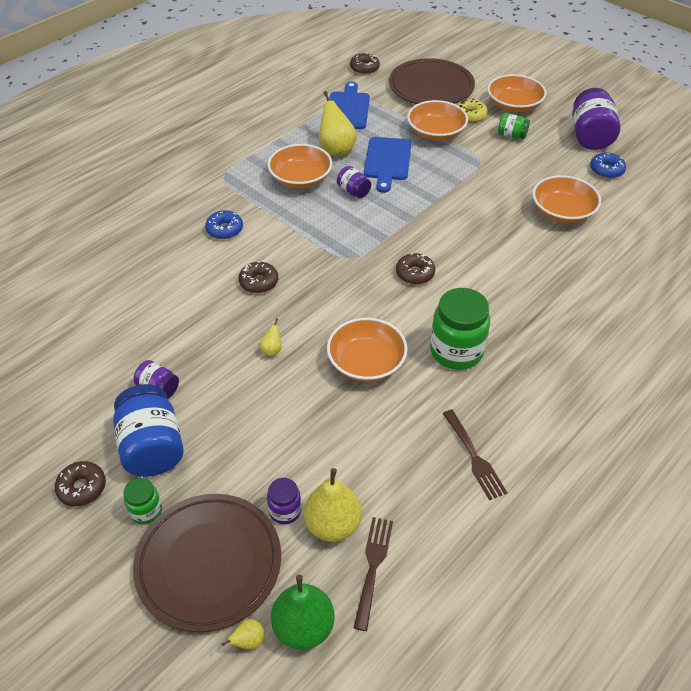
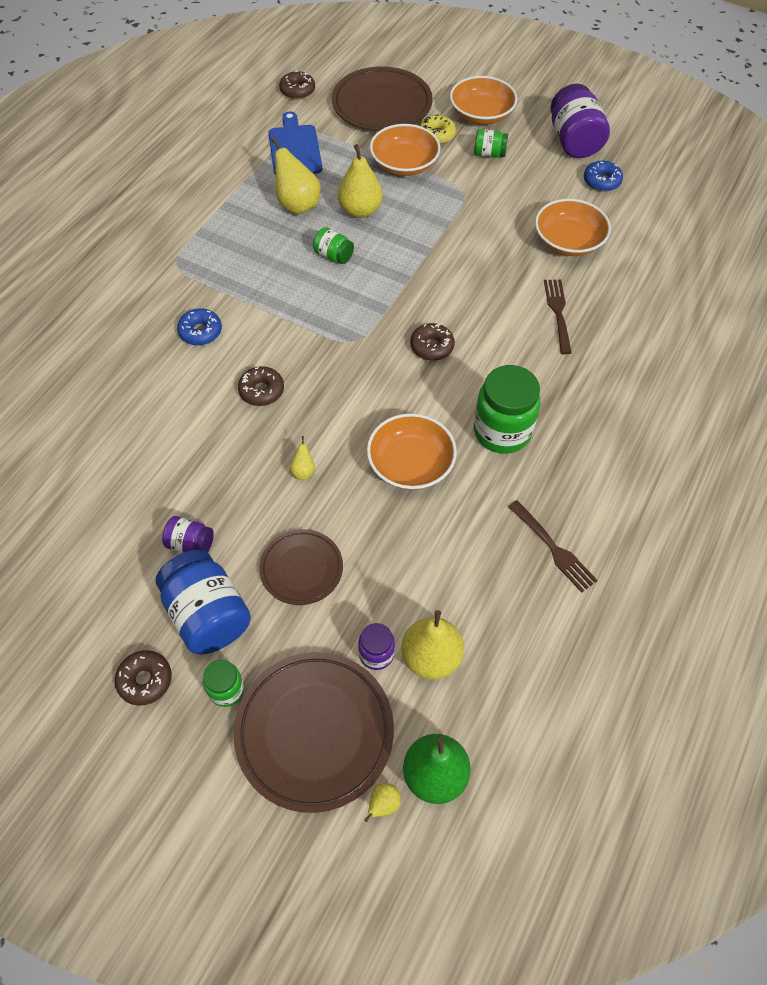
camera: 15 degrees left, 10 degrees up
(244, 427) = (301, 569): none -> brown plate
(300, 178) = (267, 250): orange bowl -> none
(353, 191) = (333, 256): purple jar -> green jar
(373, 568) = (486, 694): brown fork -> brown fork (558, 313)
(387, 161) = (360, 210): blue cutting board -> yellow pear

